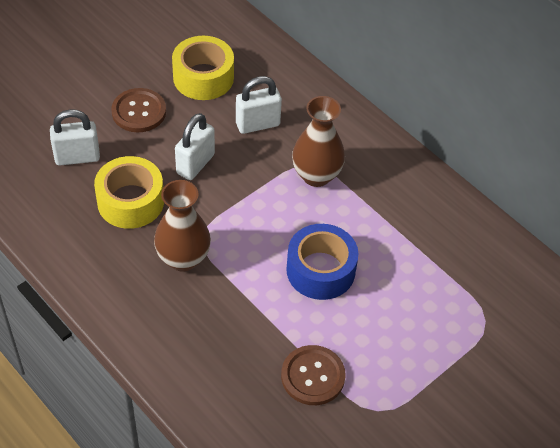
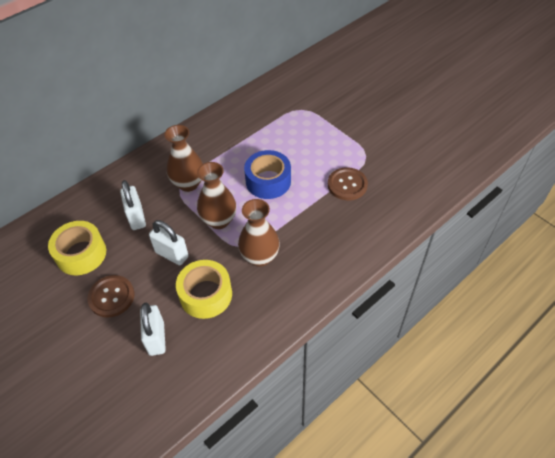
camera: 85 degrees left, 0 degrees up
(248, 212) = (219, 220): none -> brown vase

